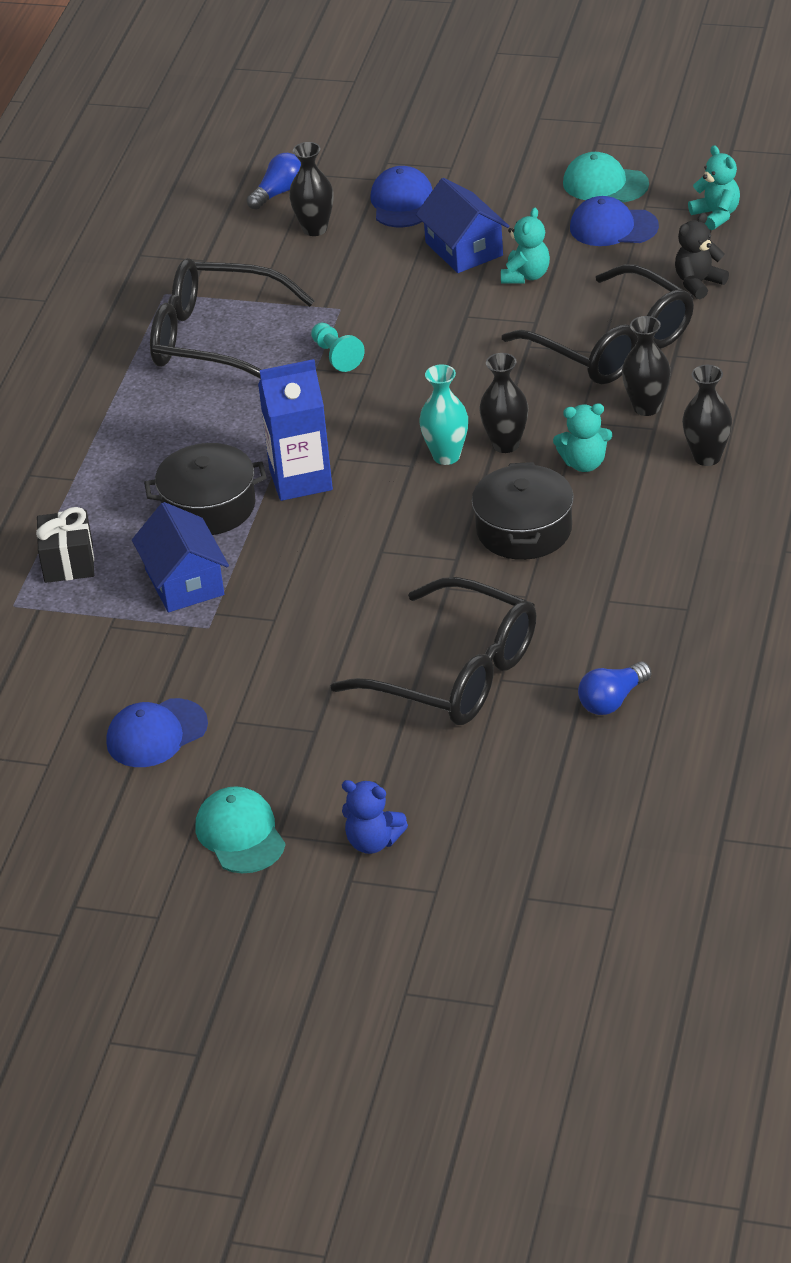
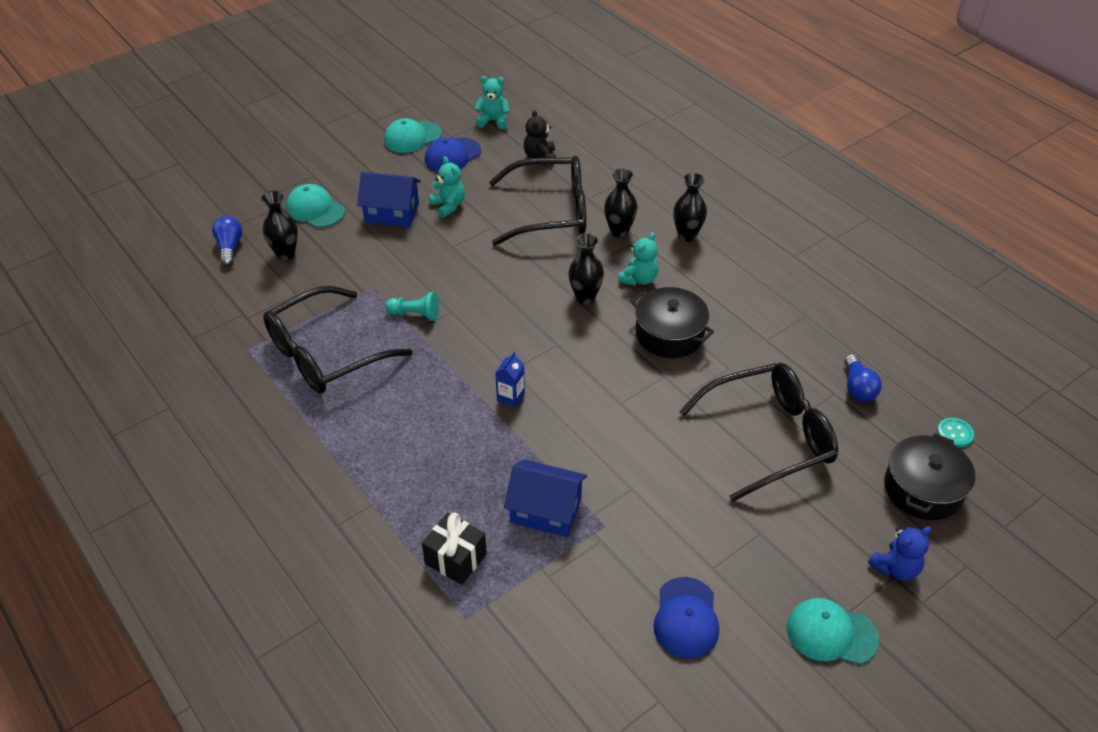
camera: 55 degrees left, 5 degrees up
(209, 507) = (485, 453): black pot -> black pot (923, 489)
(300, 479) = (510, 397): blue carton -> blue carton, size x0.50
(402, 202) = (315, 209): blue cap -> turquoise cap
(446, 456) = (566, 325): turquoise vase -> none
(628, 803) = (954, 433): none -> turquoise button

